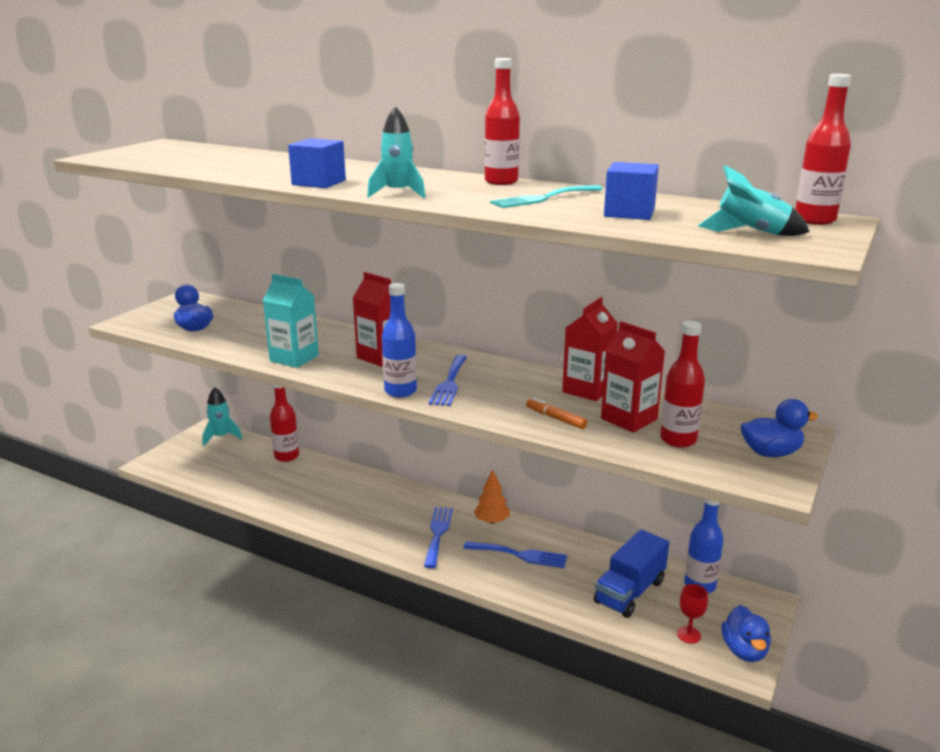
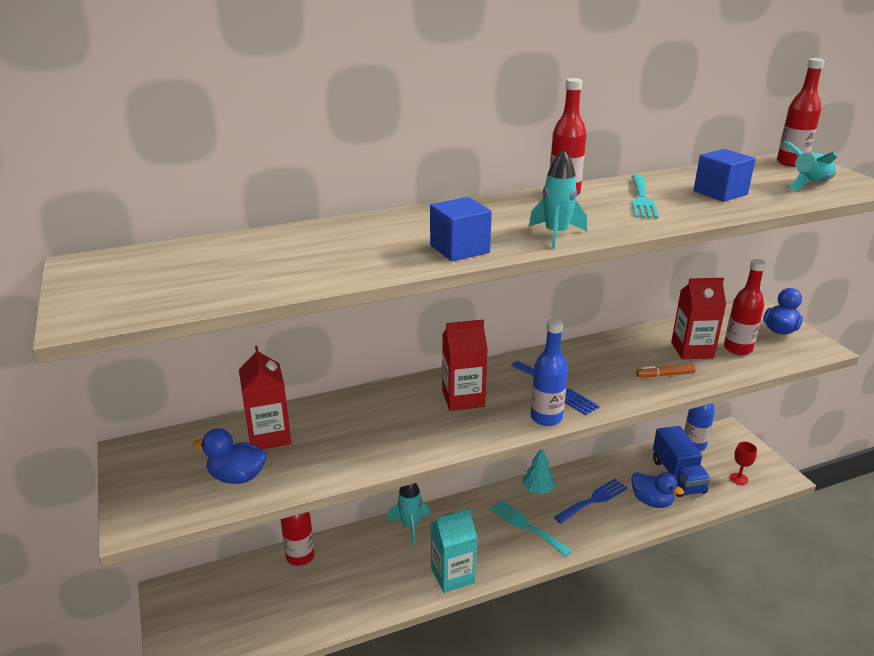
camera: 50 degrees left, 5 degrees up
(221, 437) = (199, 587): turquoise rocket -> turquoise rocket (410, 526)
(294, 358) = (406, 443): turquoise carton -> turquoise carton (452, 575)
(438, 533) = (526, 526): blue fork -> turquoise fork
(492, 521) = (537, 490): orange tree -> turquoise tree
(587, 390) = (630, 343): red carton -> red carton (269, 436)
(744, 651) = (768, 467): blue duck -> blue duck (651, 501)

